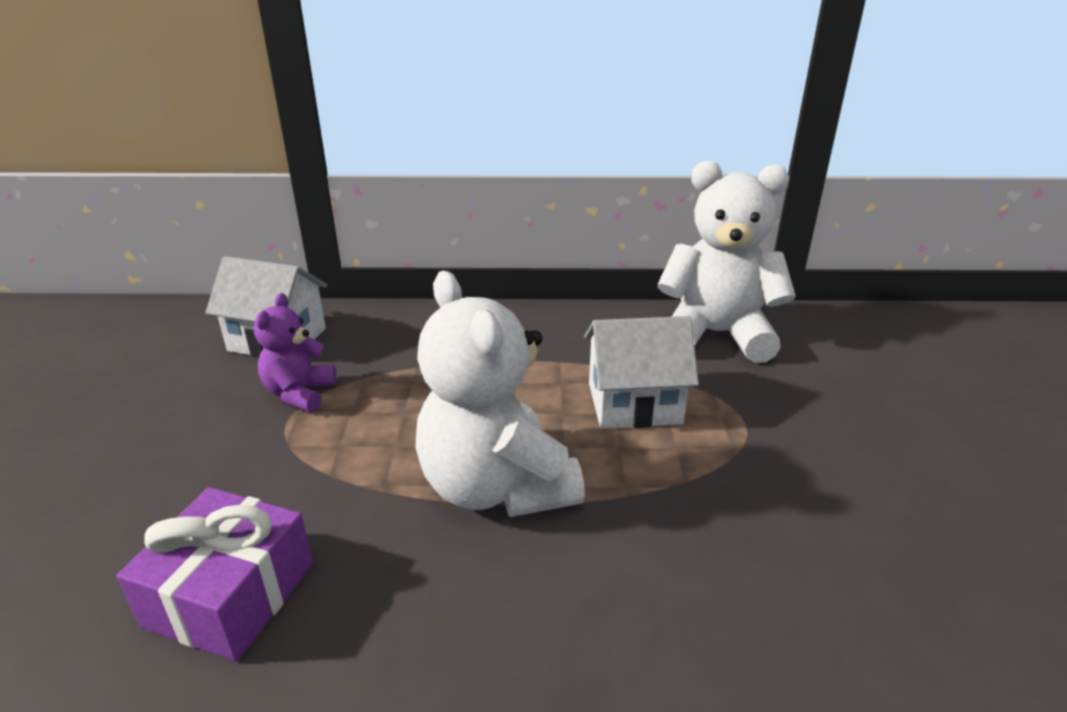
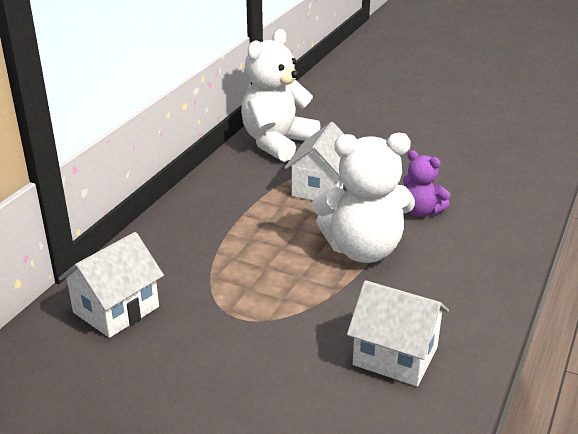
camera: 65 degrees left, 0 degrees up
(230, 594) = (395, 356): purple gift -> white house
(299, 394) = (207, 308): purple teddy bear -> purple teddy bear (421, 211)

